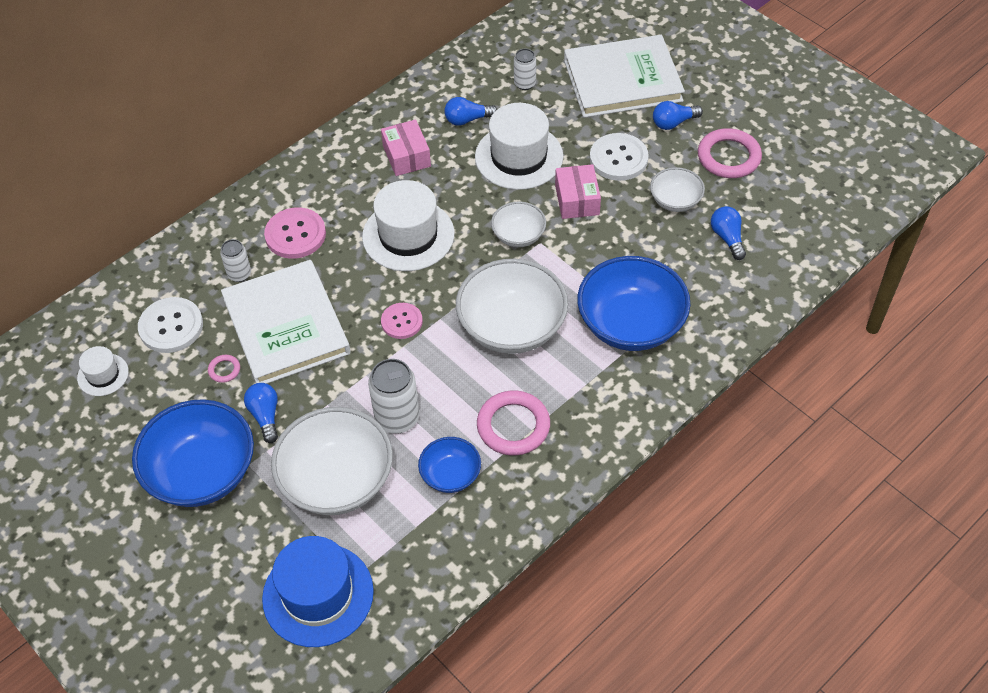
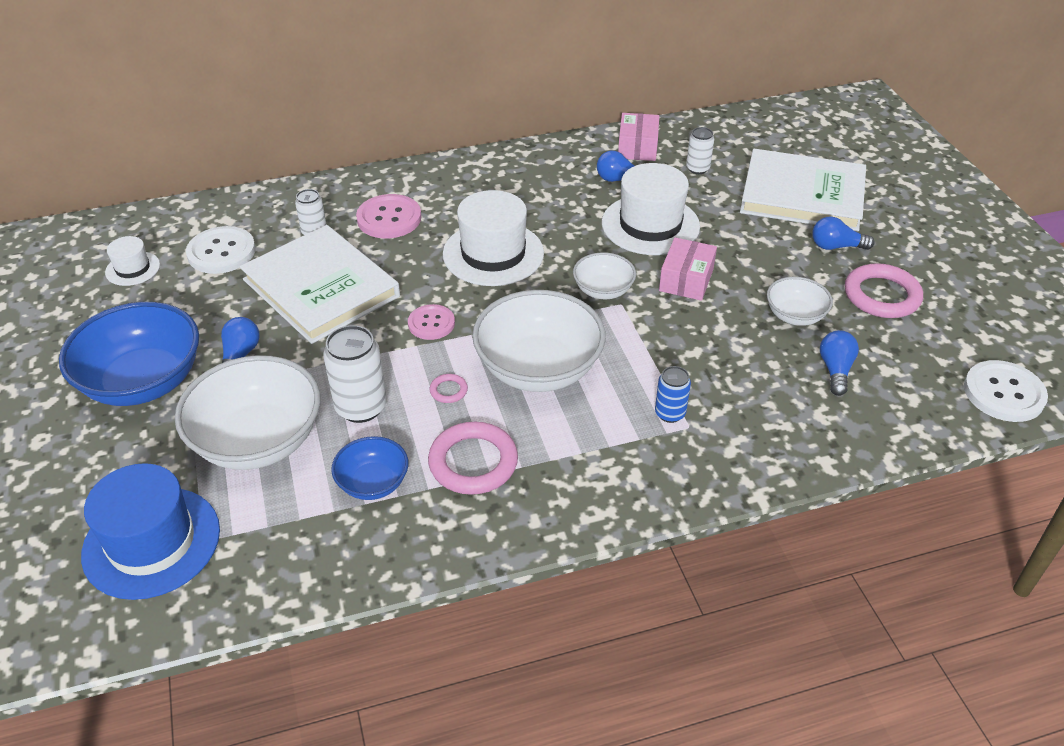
camera: 25 degrees right, 10 degrees down
(224, 370) = (236, 303): pink ring -> pink ring (448, 390)
(286, 326) = (321, 288): white book -> white book turned 45 degrees counterclockwise
(406, 156) = (540, 190): pink box -> pink box (637, 147)
(618, 158) = (755, 258): white button -> white button (1003, 393)
(630, 324) = (670, 413): blue bowl -> blue can

